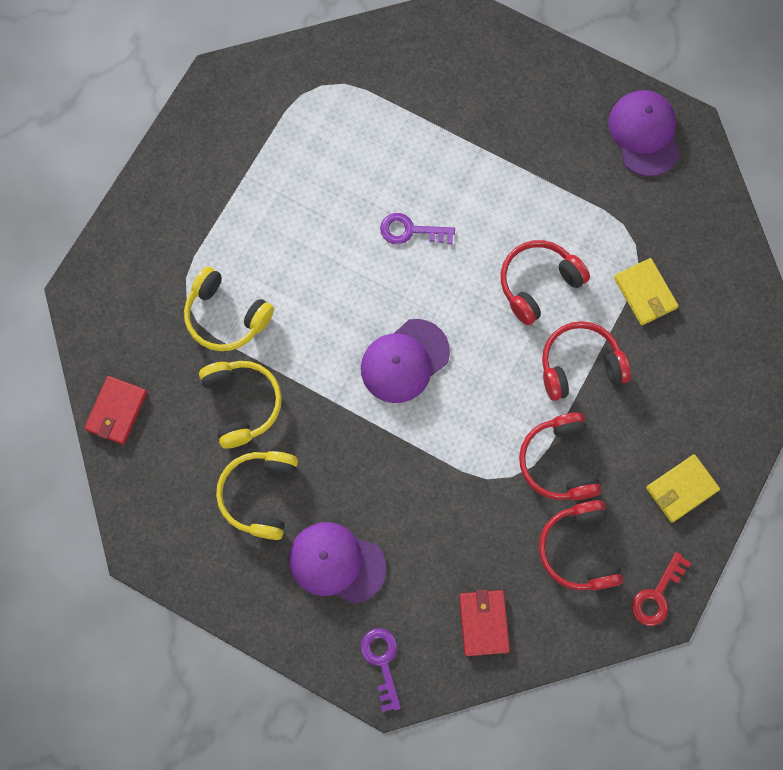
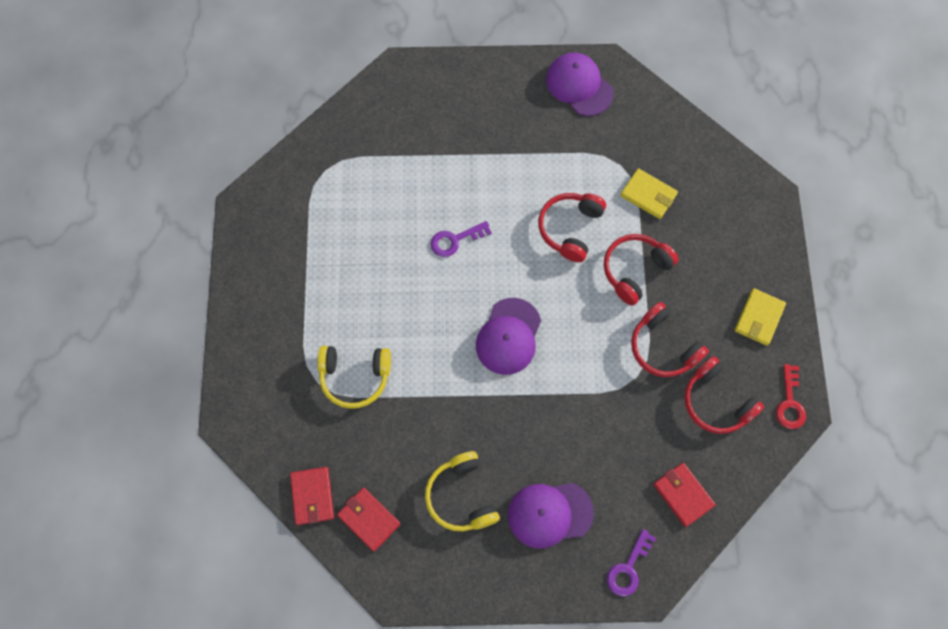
camera: 30 degrees left, 5 degrees down
(157, 464) = (369, 519): none -> red wallet
(242, 404) = (406, 436): yellow headphones -> none
(382, 662) = (628, 568): purple key -> purple key turned 105 degrees counterclockwise

